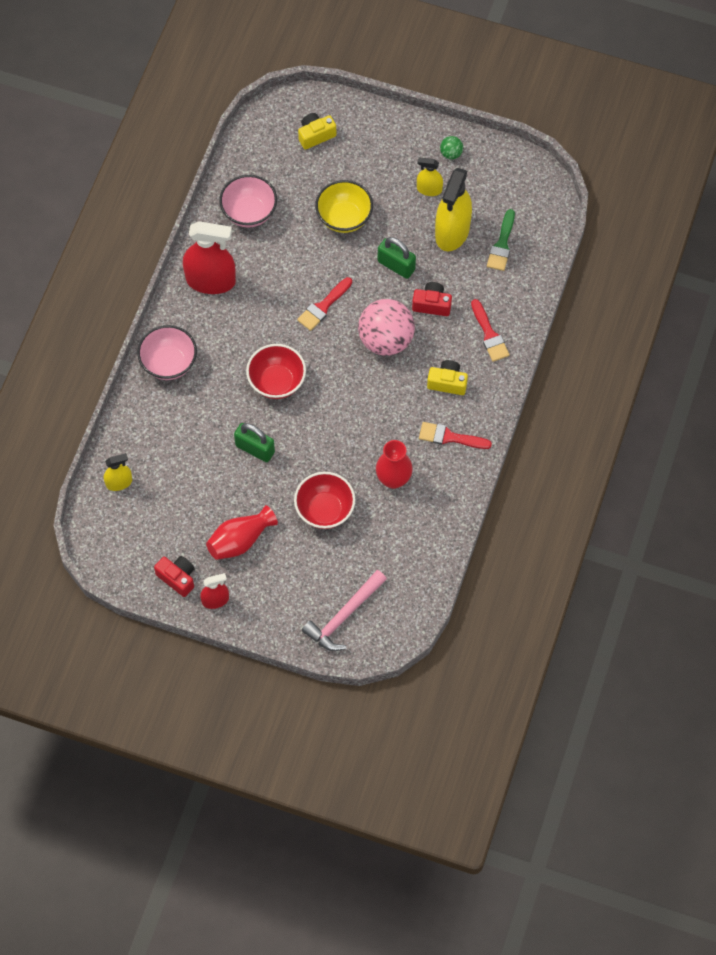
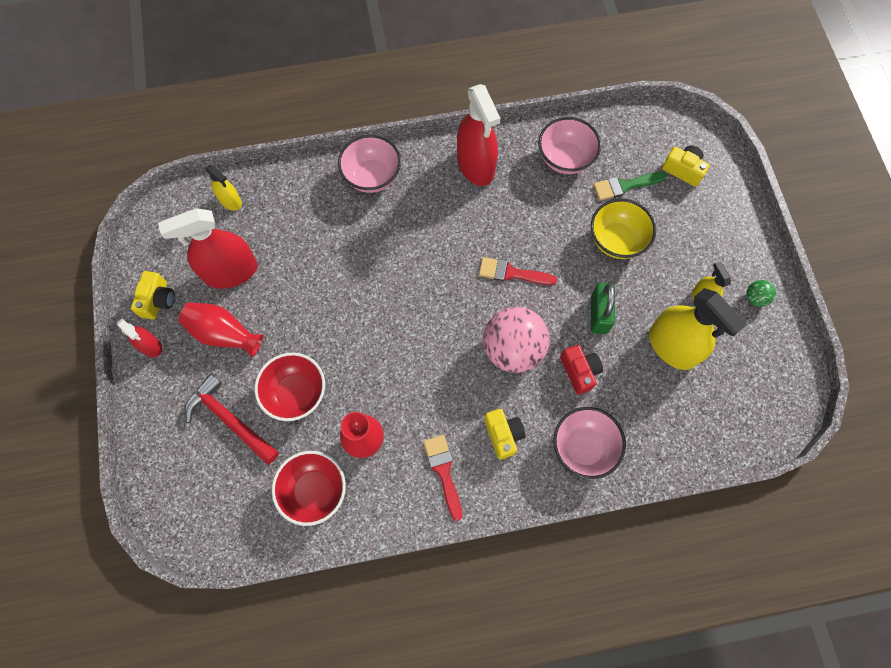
camera: 60 degrees right, 5 degrees up
(177, 578) = (158, 300): red camera -> yellow camera
(187, 511) = (231, 272): none -> red spray bottle
(255, 449) = (327, 295): green padlock -> none
(277, 382) = (407, 276): red bowl -> red bowl (314, 490)
(316, 567) = (230, 419): none -> red hammer
(344, 616) = (188, 476): pink hammer -> none
(452, 231) = (672, 346): yellow spray bottle -> yellow spray bottle turned 120 degrees counterclockwise
(489, 334) = (583, 447): red brush -> pink bowl
(502, 244) = (692, 403): green brush -> green brush (624, 186)

